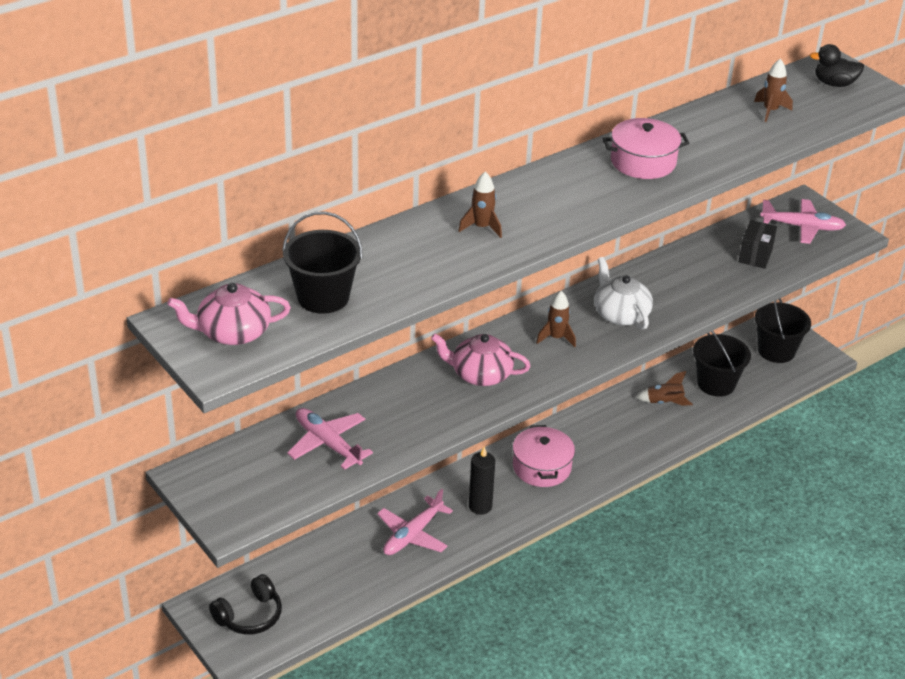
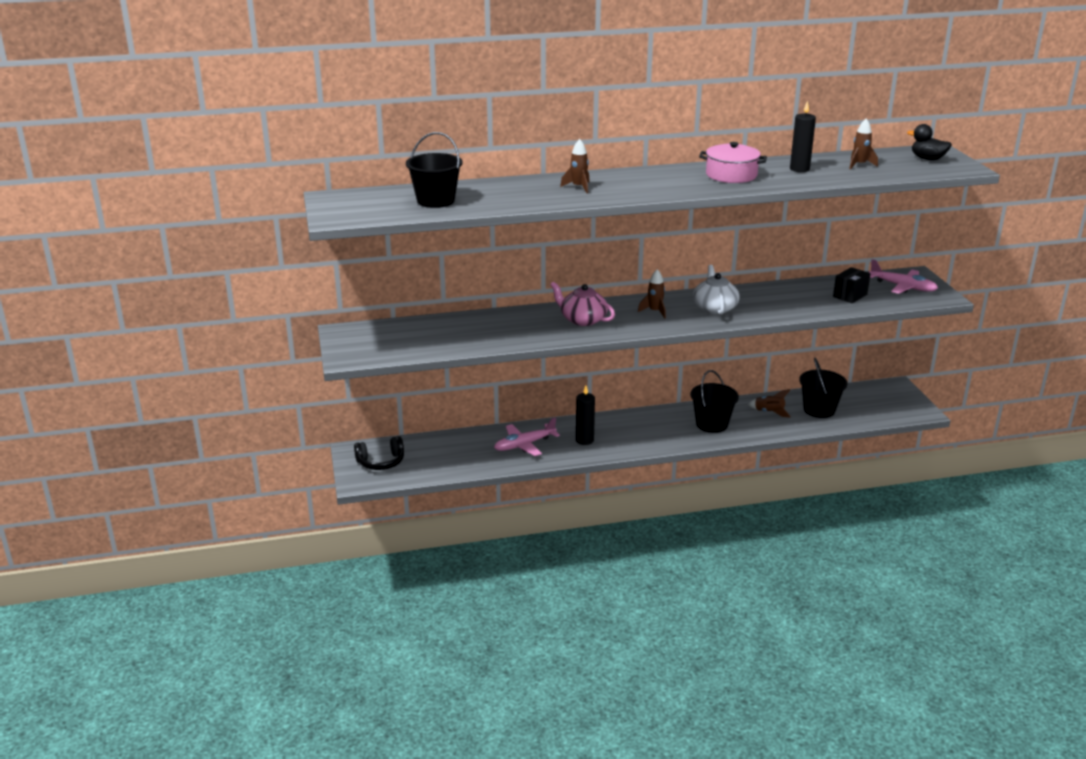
camera: 25 degrees right, 10 degrees down
(233, 332) = (361, 206): pink teapot -> none
(328, 444) = (446, 333): pink plane -> none
(541, 467) = (646, 429): pink pot -> none
(711, 133) = (799, 169): none -> black candle
(776, 351) = (883, 400): black bucket -> black bucket (712, 424)

